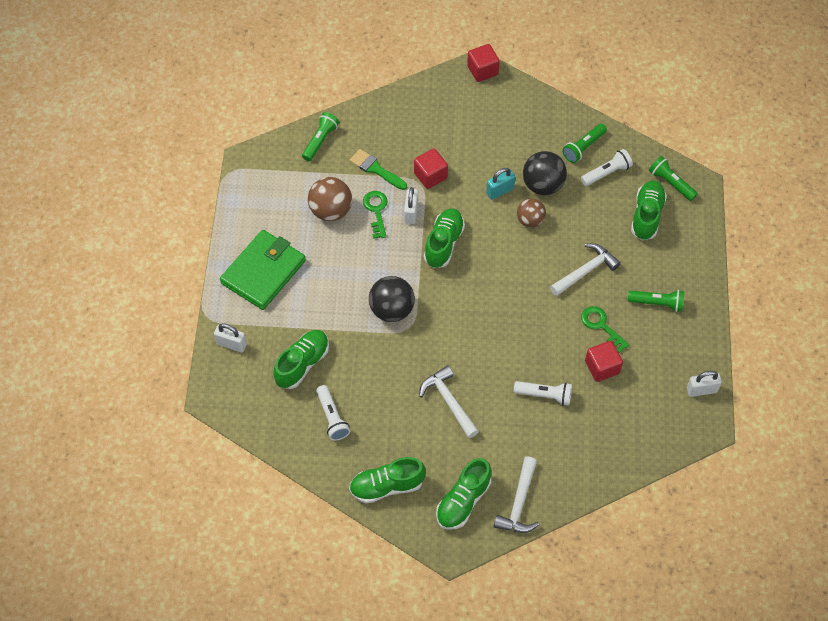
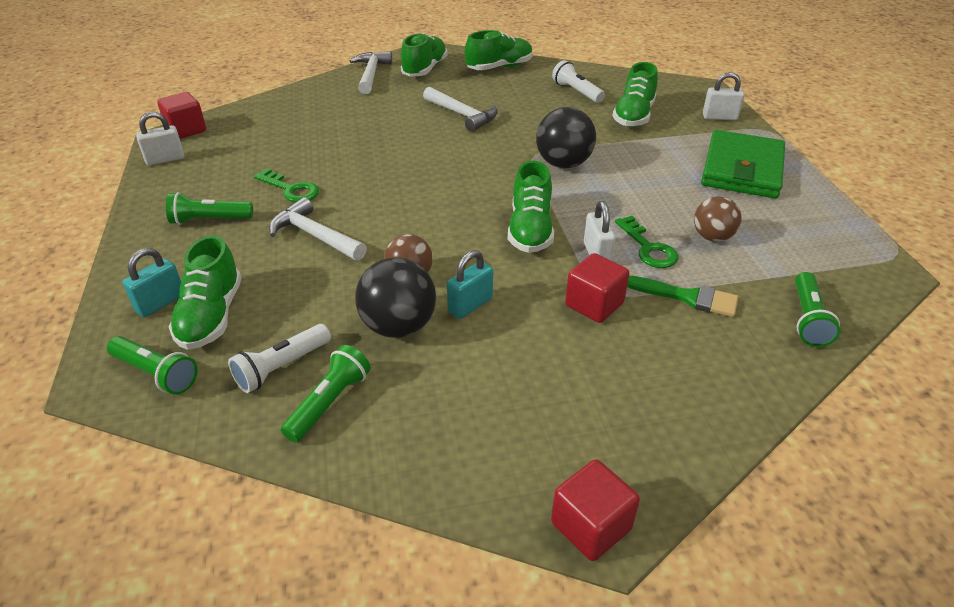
camera: 165 degrees right, 20 degrees down
(331, 211) = (712, 237): brown ball -> brown ball, size x0.66
(544, 395) = (357, 132): white flashlight -> none
(586, 271) = (315, 235): white hammer -> white hammer turned 90 degrees clockwise
(602, 367) = (289, 159): red cube -> red cube (186, 130)
(677, 232) = (160, 303): none -> turquoise padlock

